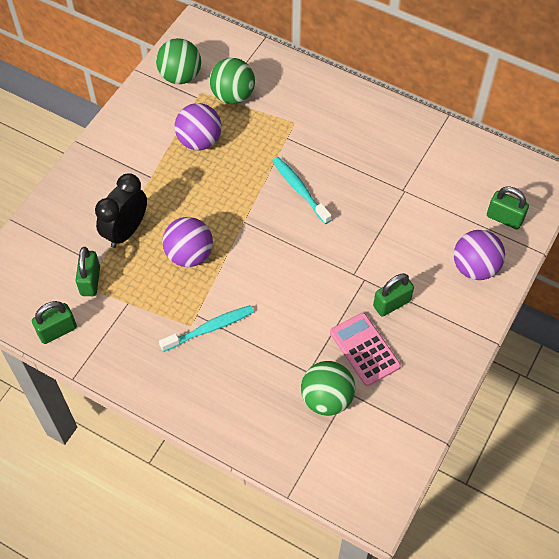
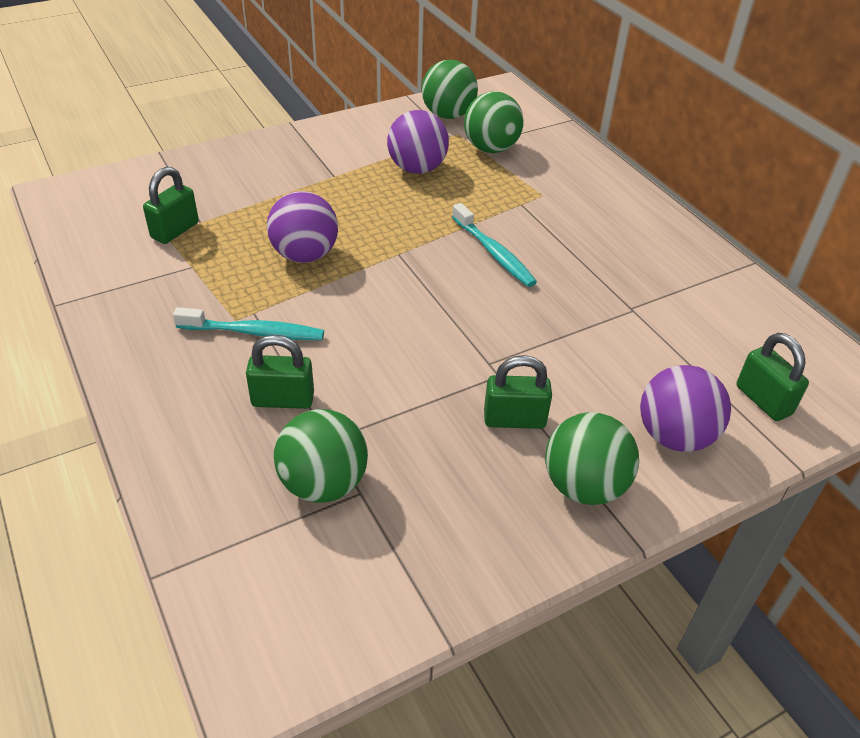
camera: 30 degrees right, 15 degrees down
(57, 330) = (92, 256): green padlock -> green padlock (283, 399)
(126, 231) = (259, 207): black clock -> none
(299, 189) = (494, 253): turquoise toothbrush -> turquoise toothbrush turned 150 degrees clockwise
(364, 349) = (429, 453): pink calculator -> none
(450, 324) = (584, 486): none -> green ball

